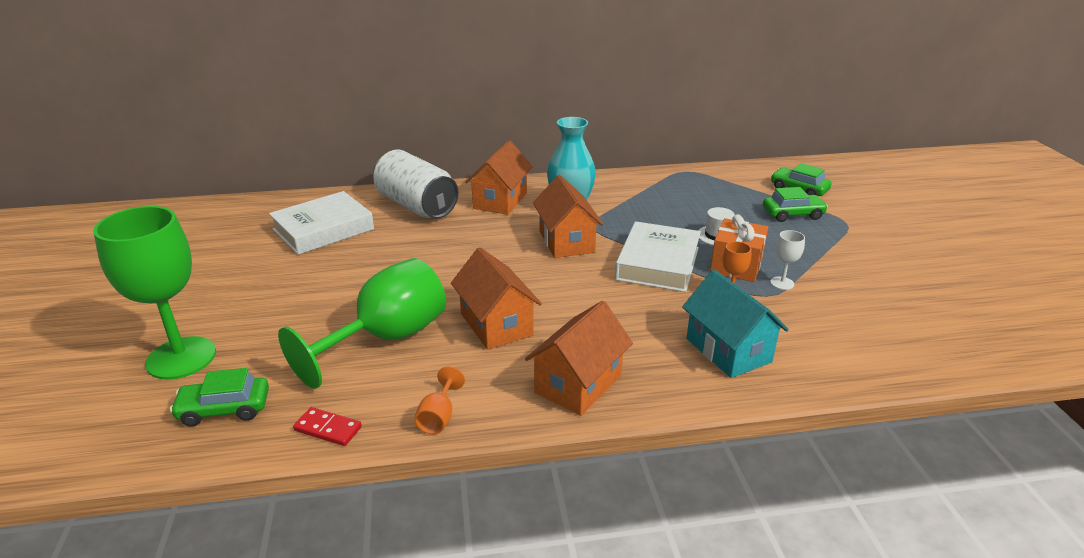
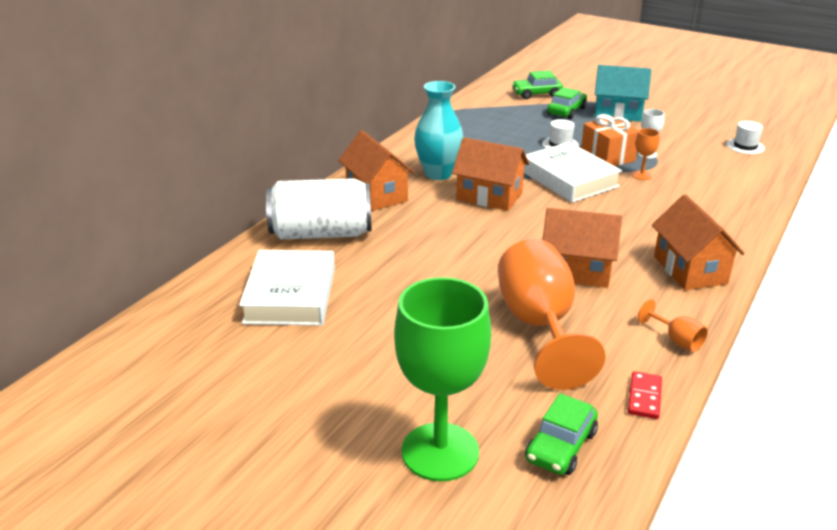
camera: 50 degrees left, 0 degrees up
(328, 429) = (644, 397): red domino -> red domino turned 45 degrees counterclockwise
(386, 339) = (539, 327): green goblet -> orange goblet
(728, 350) = (704, 204): turquoise house -> turquoise house (618, 113)
(916, 333) = (745, 146): none -> white hat

